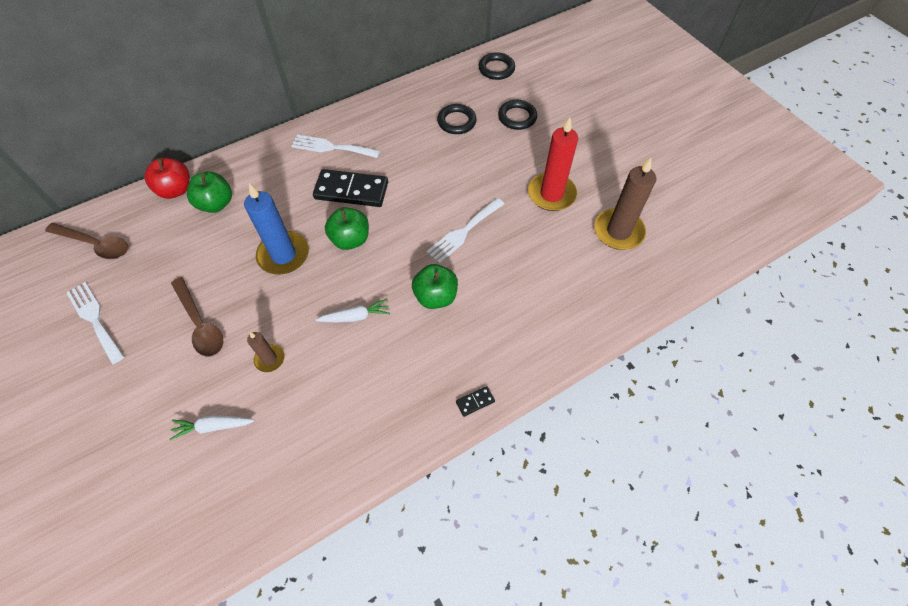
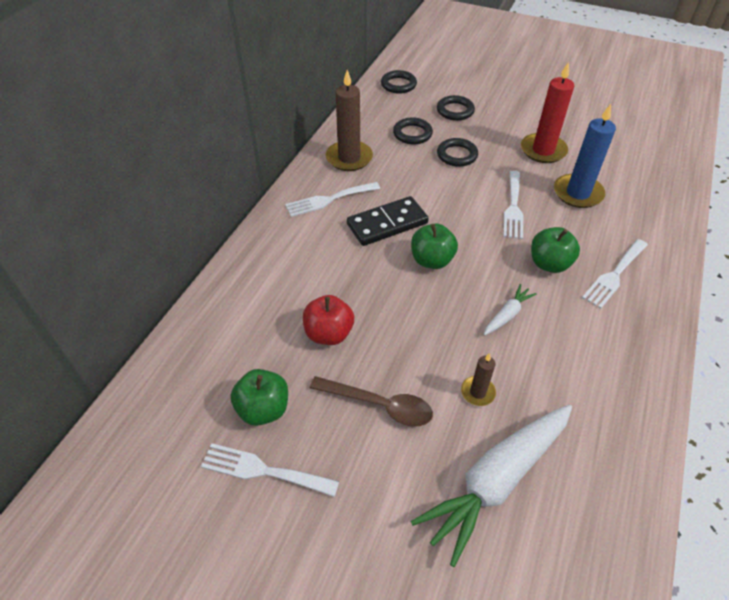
camera: 35 degrees left, 10 degrees down
(95, 244) = (180, 404): brown spoon -> none
(176, 190) = (214, 308): red apple -> red apple (329, 333)
(213, 426) = (496, 480): white carrot -> white carrot, size x2.20
(216, 204) = (272, 298): green apple -> green apple (263, 409)
(283, 255) = (388, 304): blue candle -> blue candle (577, 193)
(471, 160) = (457, 155): none -> black ring
(475, 401) = (667, 319): black domino -> none
(477, 339) = (614, 275): none -> white fork
(618, 231) = (615, 152): brown candle -> brown candle (349, 158)

